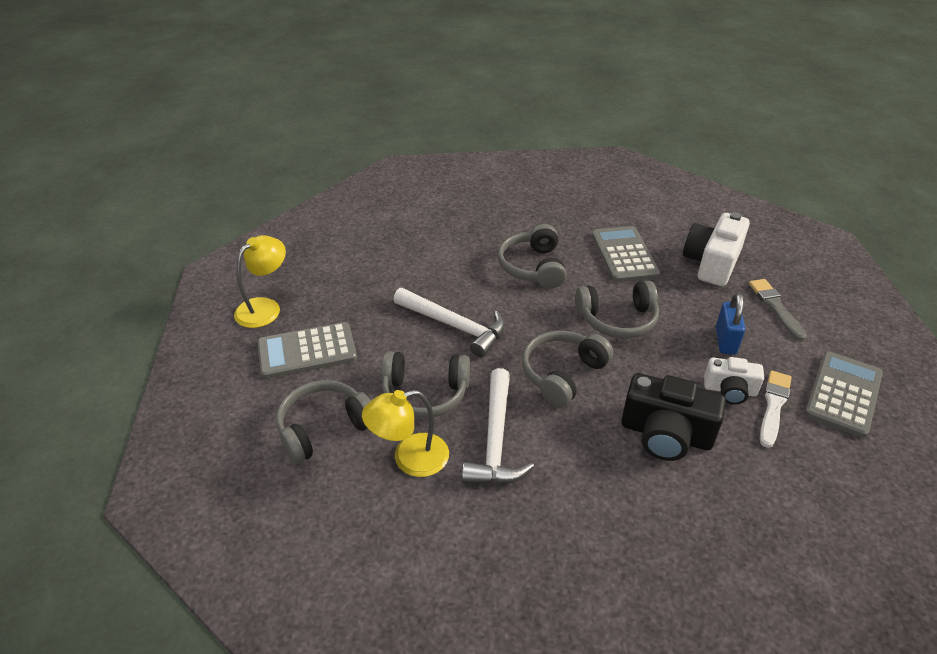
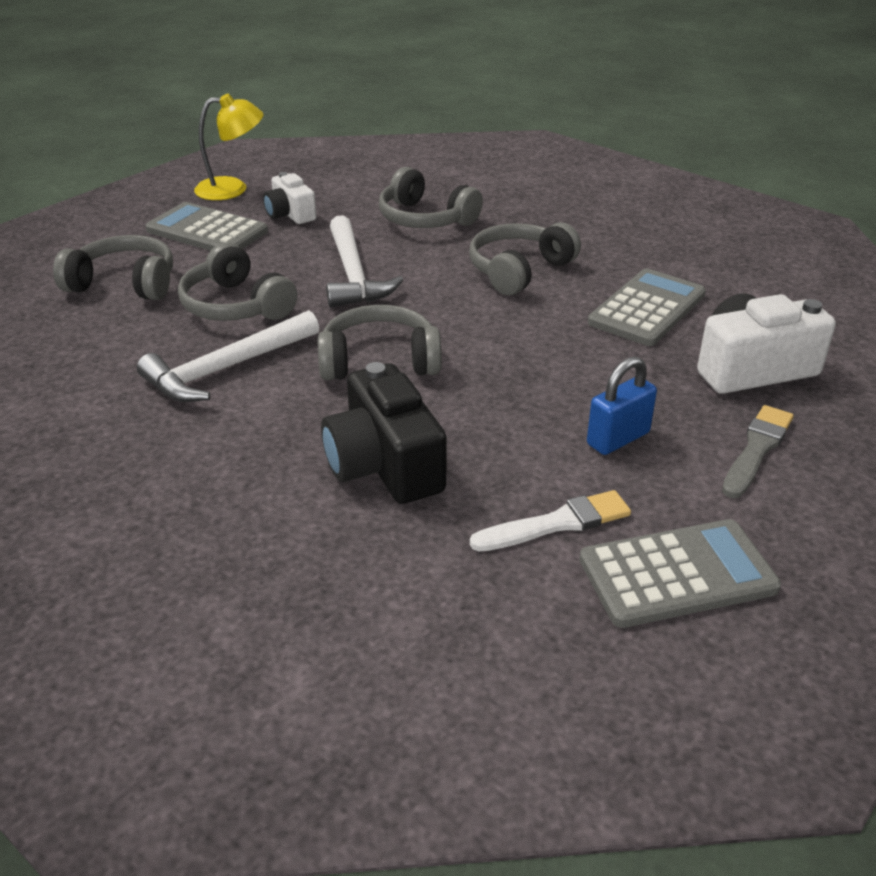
camera: 45 degrees right, 5 degrees down
(410, 459) = (141, 338): yellow lamp -> none
(617, 320) = (524, 354): grey headphones -> grey headphones (425, 219)
(730, 390) = (531, 479): white camera -> white camera (290, 214)

